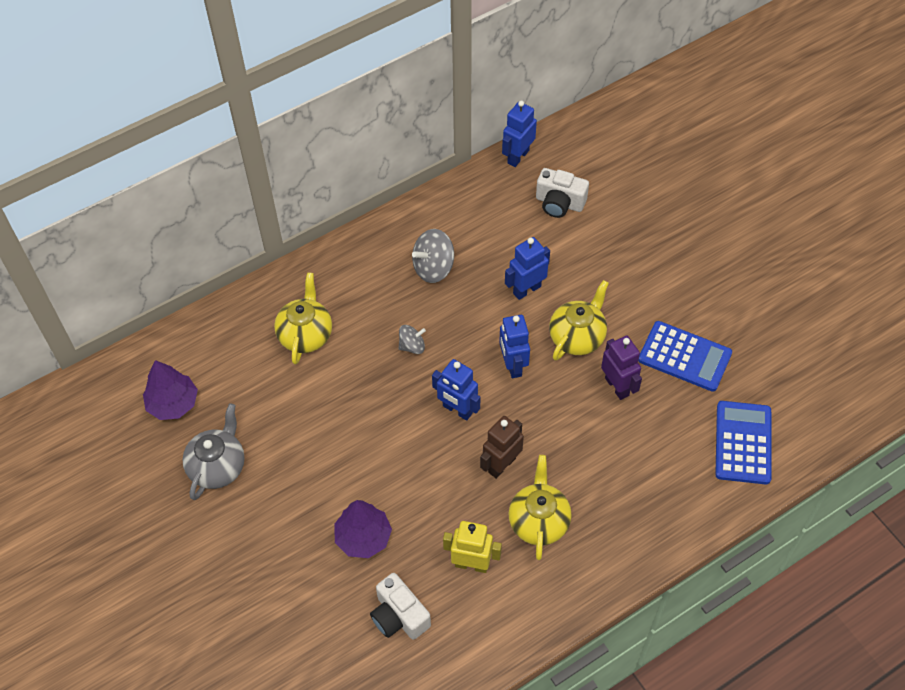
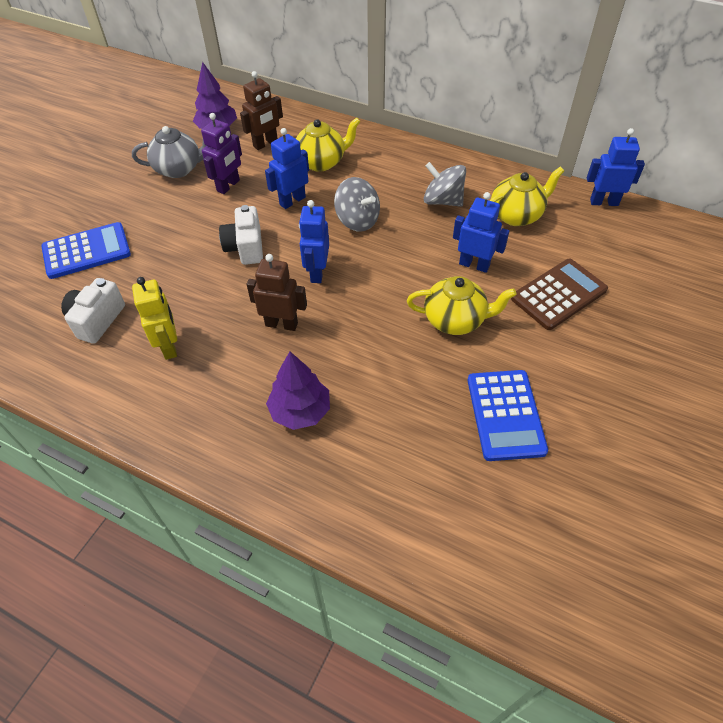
camera: 60 degrees right, 5 degrees down
(237, 370) = (265, 144): none -> brown robot
(363, 537) = (160, 268): purple tree -> purple tree (300, 411)
(412, 346) = (357, 220): grey spinning top -> grey spinning top, size x1.63
(512, 365) = (389, 288): blue robot -> blue robot (292, 201)
(539, 521) = (239, 375): yellow teapot -> yellow teapot (516, 215)
(559, 203) = (585, 247): white camera -> white camera (245, 247)
(595, 253) = (558, 294): none -> brown calculator
(617, 386) = (426, 373): purple robot -> purple robot (228, 186)
(743, 443) = (442, 516): blue calculator -> blue calculator (86, 251)

